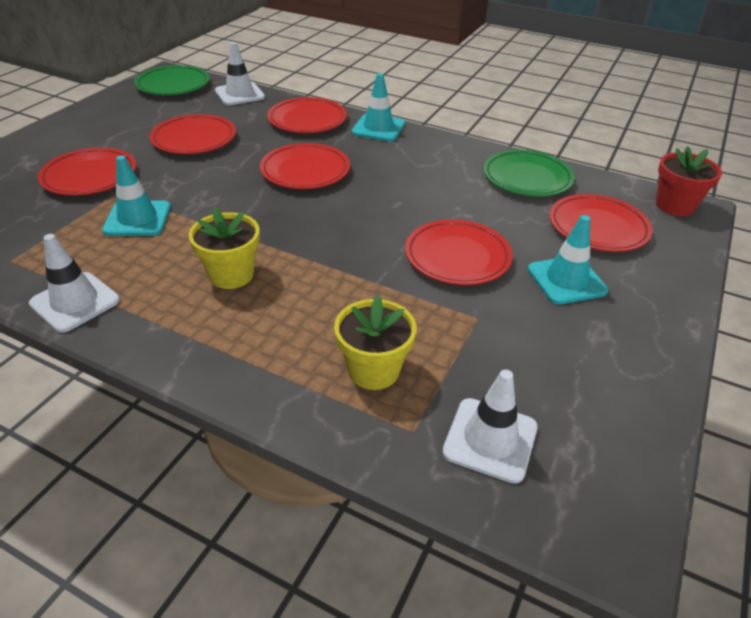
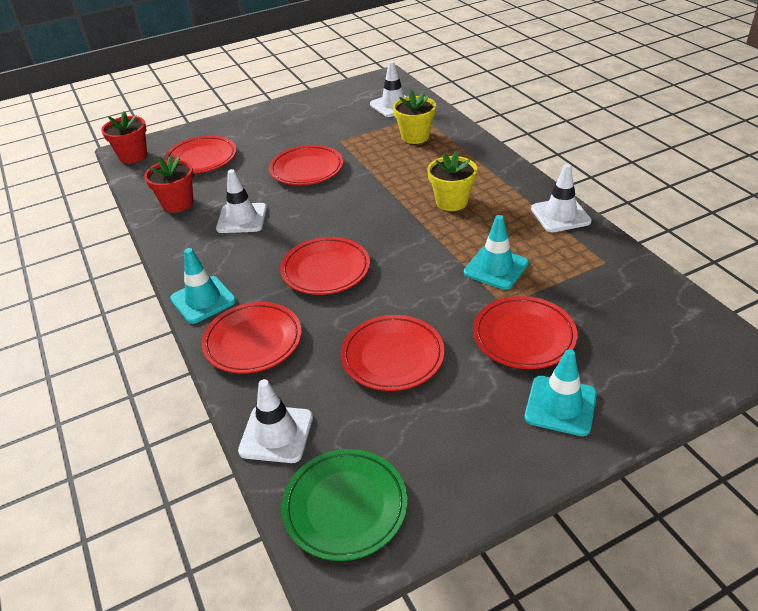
camera: 140 degrees left, 0 degrees up
(442, 185) = (242, 218): none -> white traffic cone
(527, 178) = (178, 203): green plate -> red flower pot
(566, 280) = (269, 141): turquoise traffic cone -> turquoise traffic cone (560, 406)

